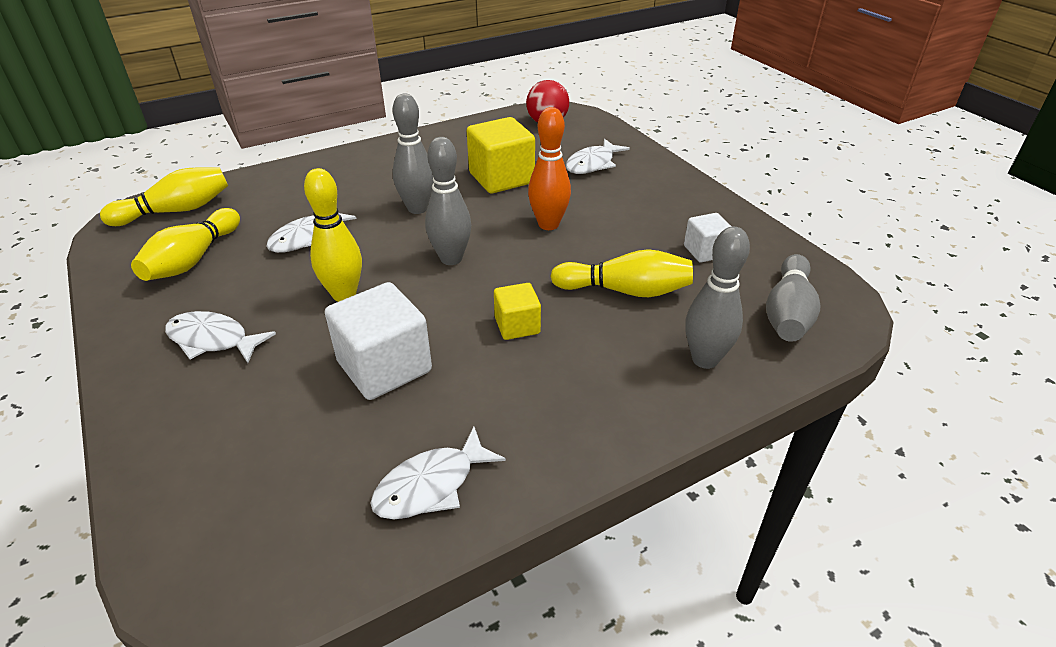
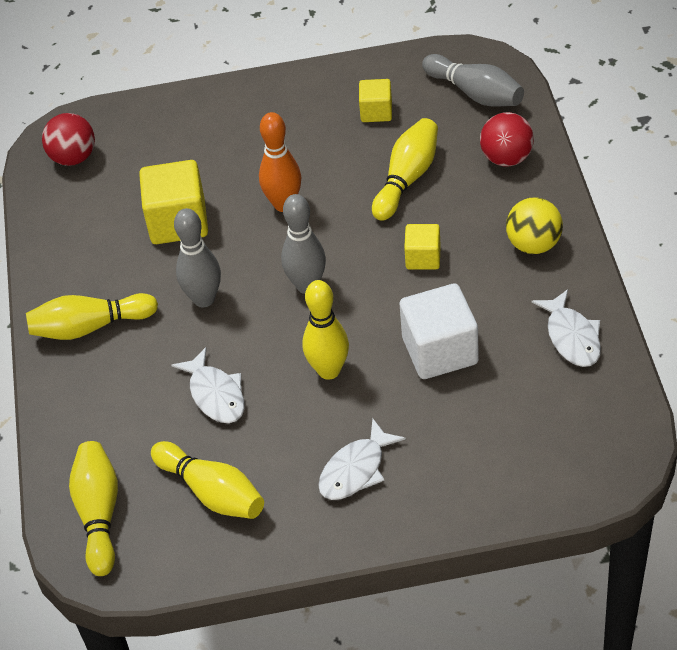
camera: 65 degrees left, 10 degrees up
(373, 166) = (90, 327): none -> yellow bowling pin
(577, 413) = (533, 244): none -> yellow ball
(592, 164) = (188, 144): white fish -> none
(705, 251) = (376, 112): white cube -> yellow cube
(705, 359) = (506, 158): grey bowling pin -> red ball

